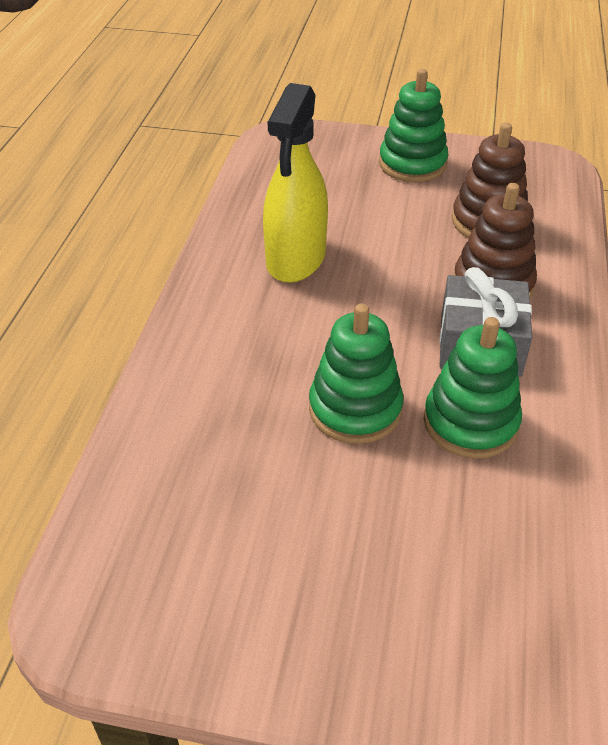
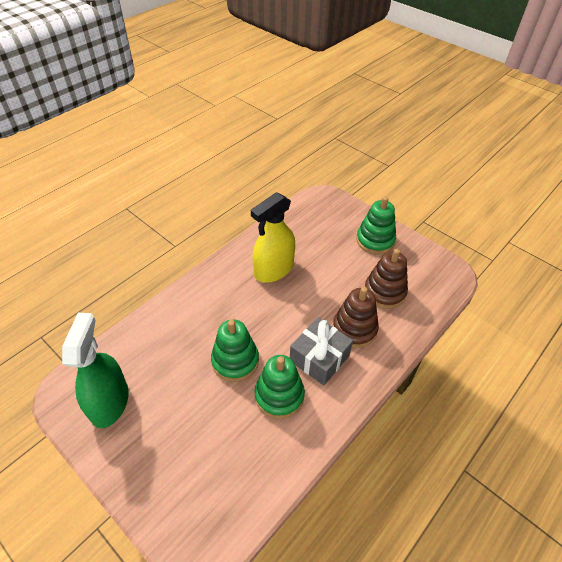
camera: 30 degrees right, 5 degrees up
(189, 582) = (109, 402): none -> green spray bottle

